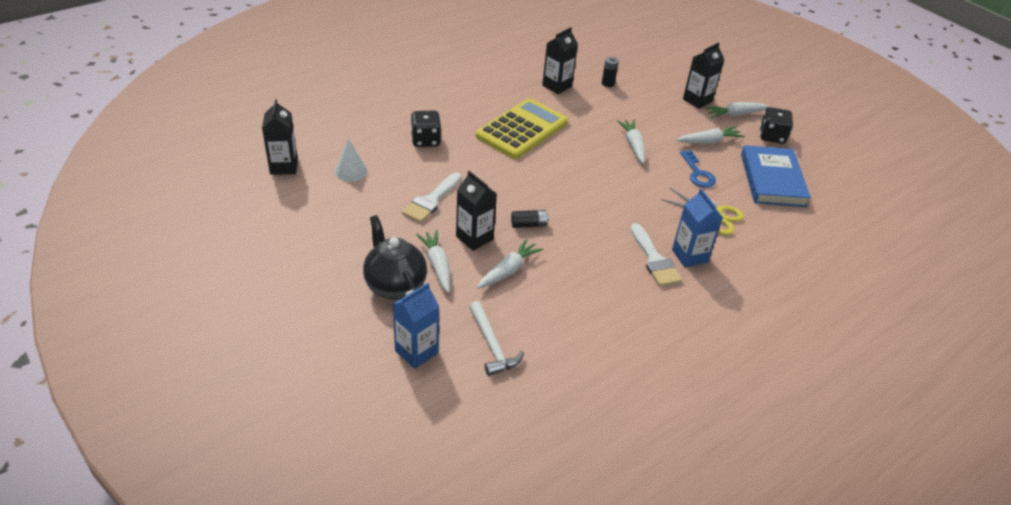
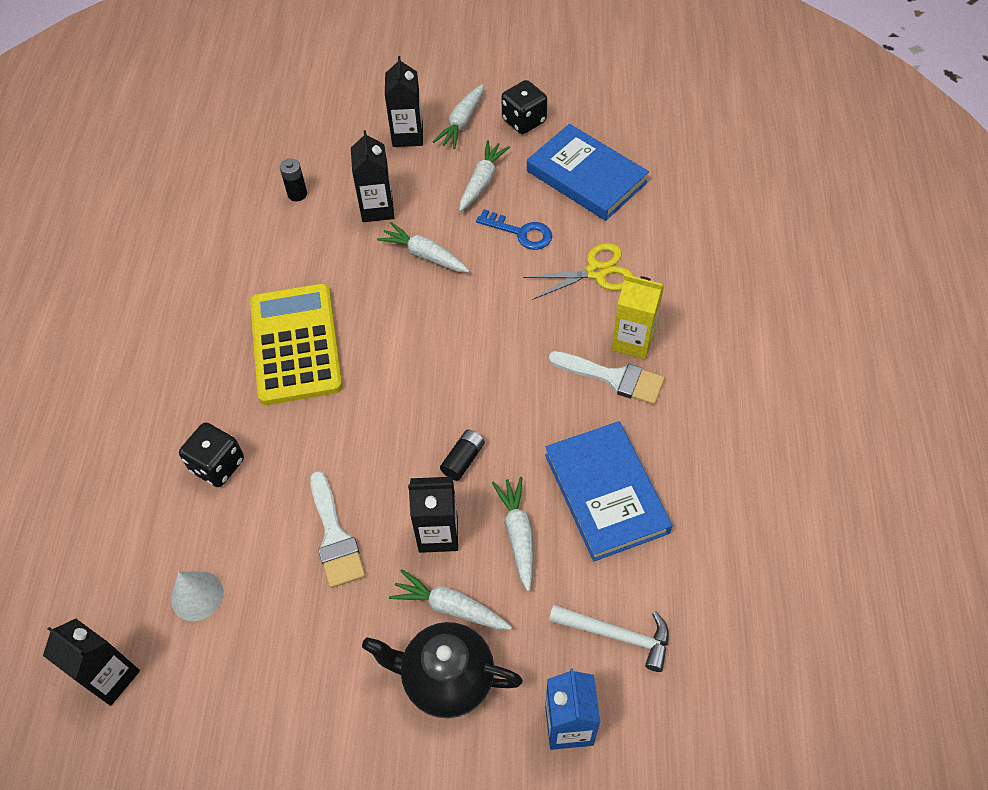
camera: 45 degrees left, 15 degrees up
(557, 86) = (251, 248): black carton -> black carton (377, 209)
(576, 295) = (606, 493): none -> blue book
(689, 256) = (633, 341): blue carton -> yellow carton

